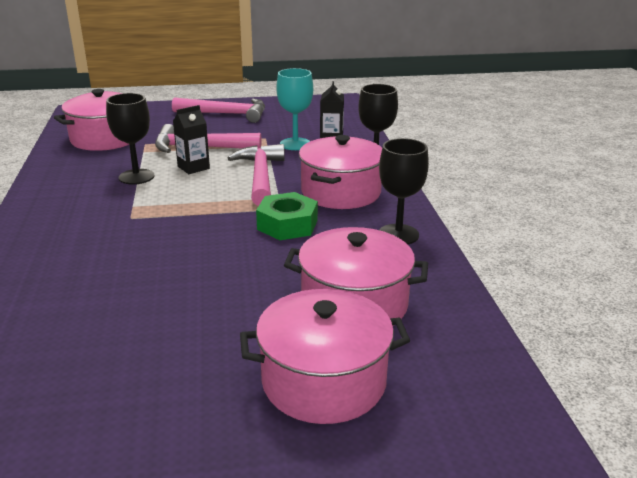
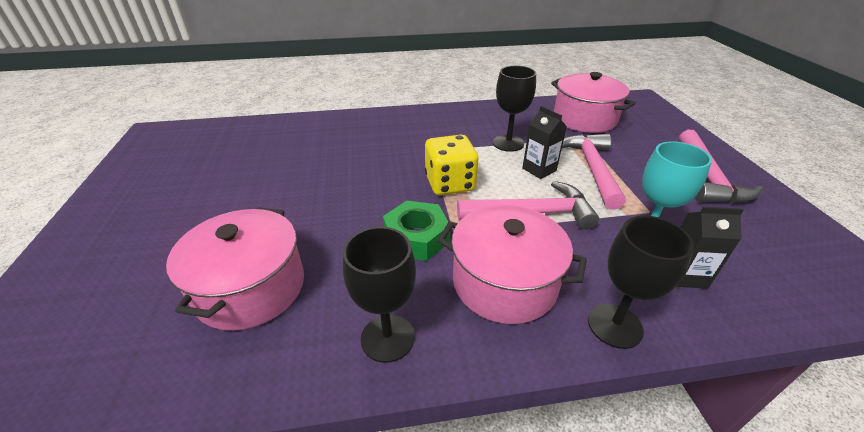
camera: 90 degrees right, 10 degrees up
(204, 208) = (450, 183): none -> yellow dice
(324, 381) = (154, 265): pink pot -> none

